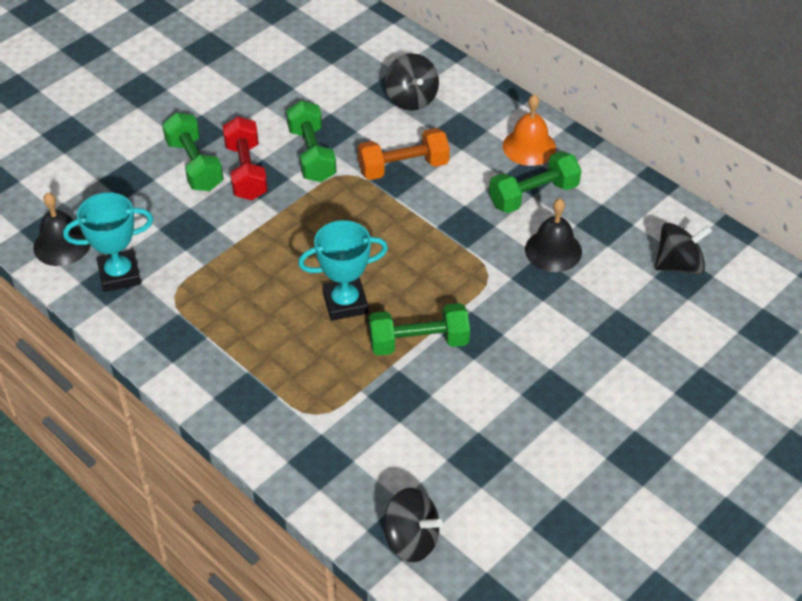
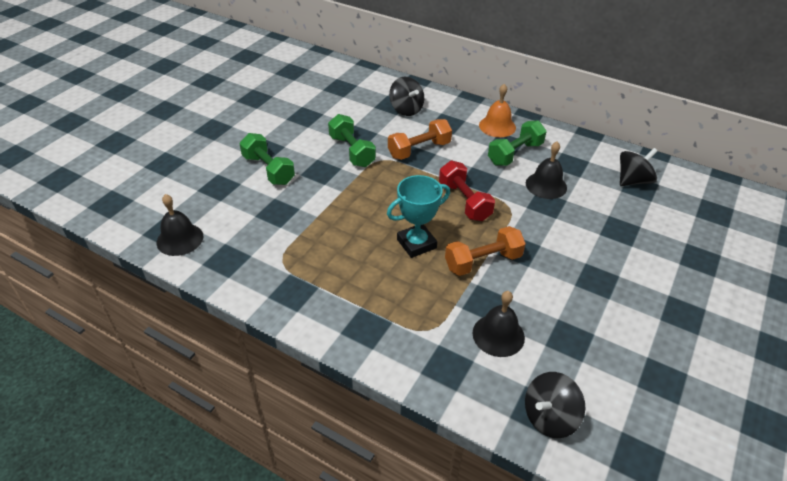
camera: 15 degrees left, 5 degrees down
(119, 274) = (233, 253): turquoise trophy -> none
(246, 171) = (308, 168): red dumbbell -> red dumbbell (464, 201)
(396, 436) = (498, 335): none -> black bell
(411, 539) = (549, 417): black spinning top -> black spinning top turned 135 degrees clockwise
(418, 342) = (483, 262): green dumbbell -> orange dumbbell

